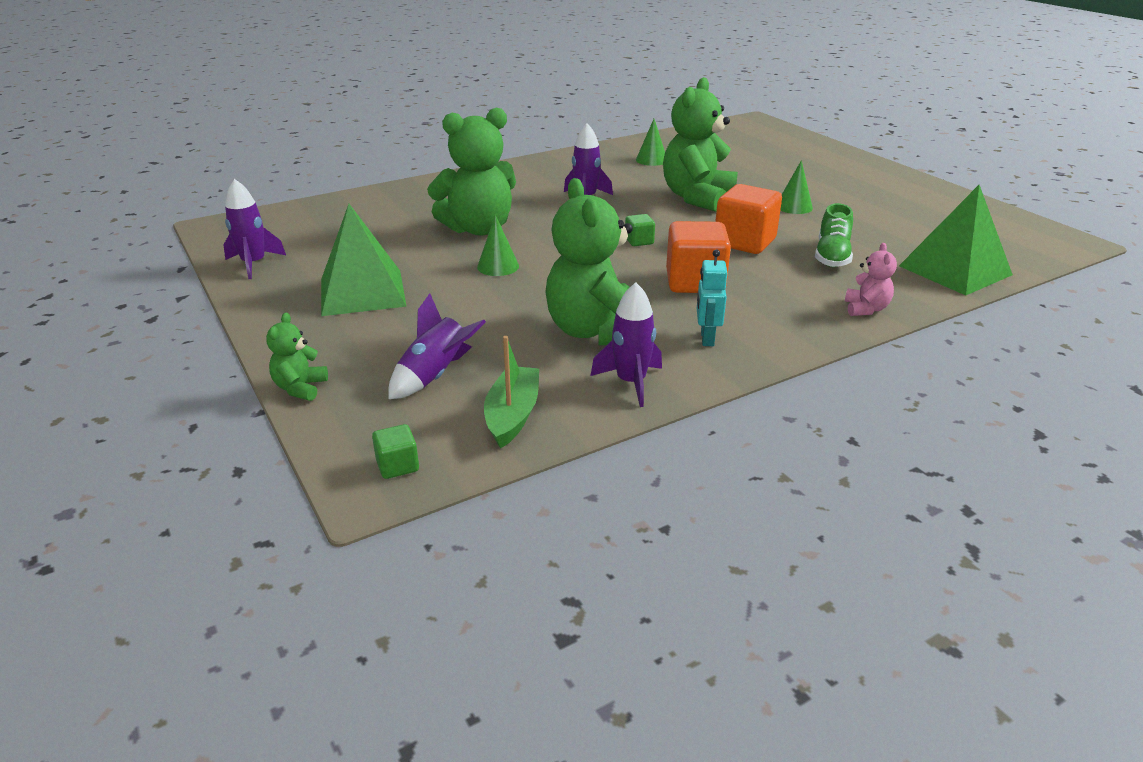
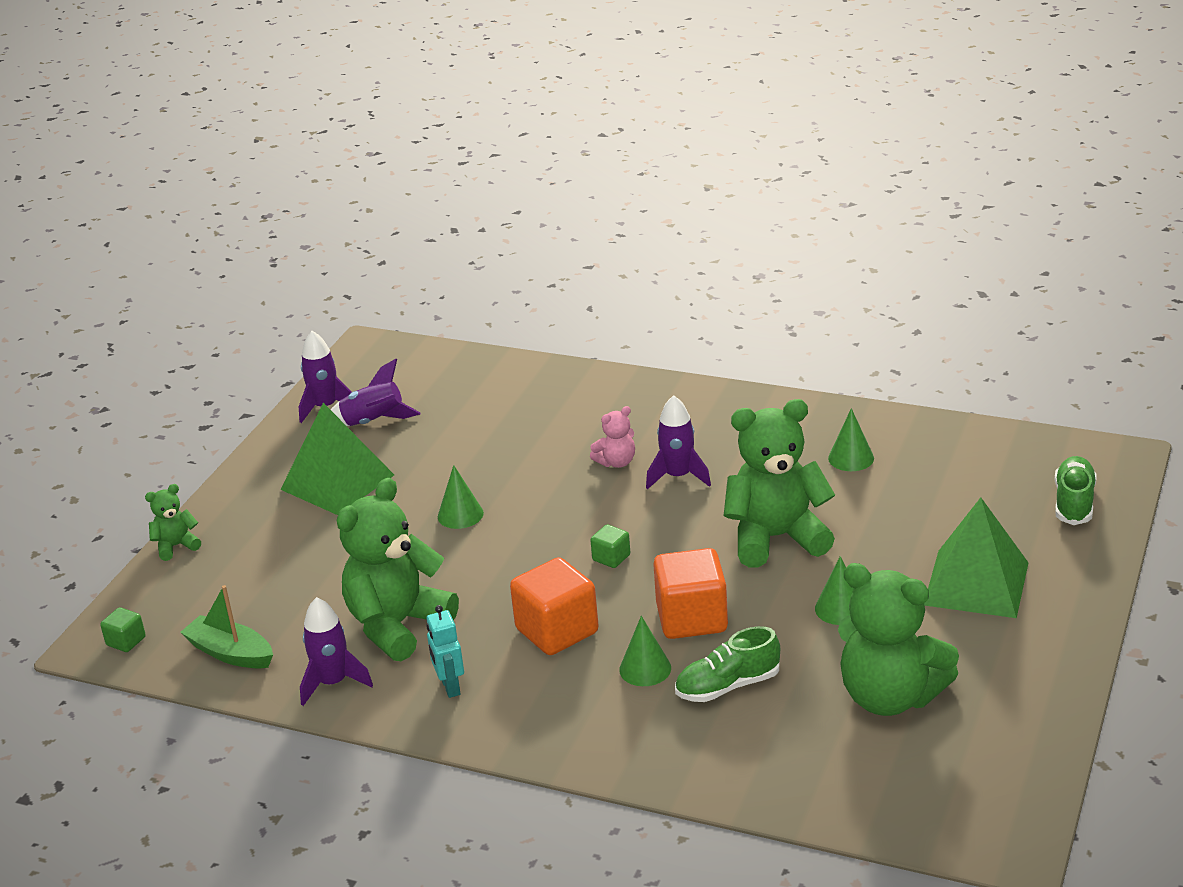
camera: 55 degrees right, 0 degrees up
(435, 376) = (249, 590): purple rocket -> purple rocket (373, 422)
(478, 229) = (524, 462): green teddy bear -> green teddy bear (890, 697)
(512, 415) = (231, 653): green boat -> green boat turned 120 degrees counterclockwise
(706, 338) = (450, 687): turquoise robot -> turquoise robot turned 75 degrees counterclockwise
(778, 138) = (1074, 503): none -> green shoe
(779, 271) = (645, 669): none -> green cone
(866, 309) = (618, 754): pink teddy bear -> pink teddy bear (616, 462)
(954, 270) = (795, 780): green pyramid -> green pyramid (976, 583)

